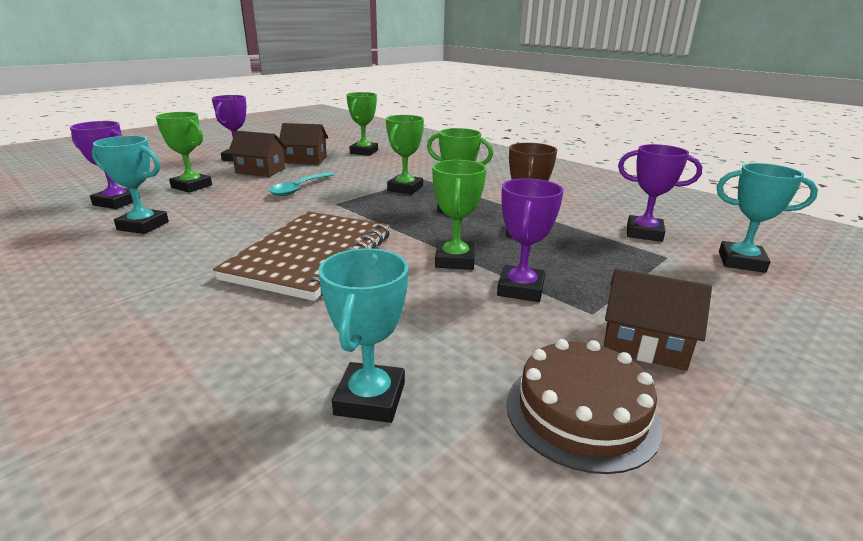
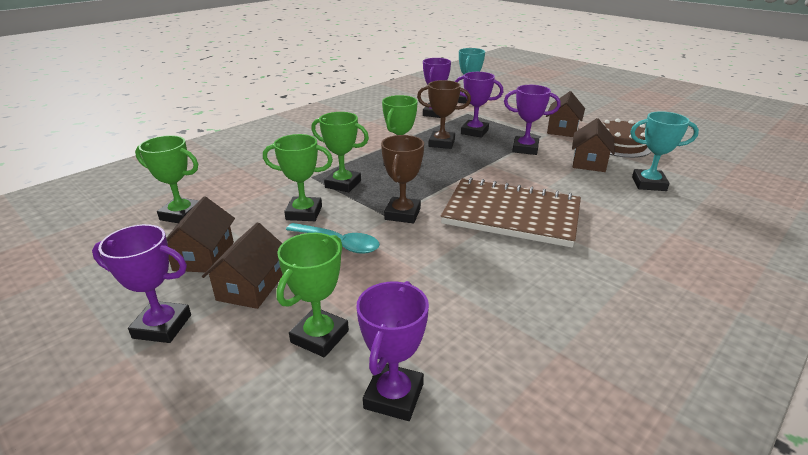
camera: 90 degrees left, 5 degrees up
(143, 226) = (475, 332): turquoise trophy -> none
(337, 208) = (402, 214): none -> brown trophy
(455, 260) = (495, 165): green trophy -> green trophy (304, 213)
(473, 345) = (589, 162): none -> brown house
(579, 256) = (474, 132): none -> purple trophy

